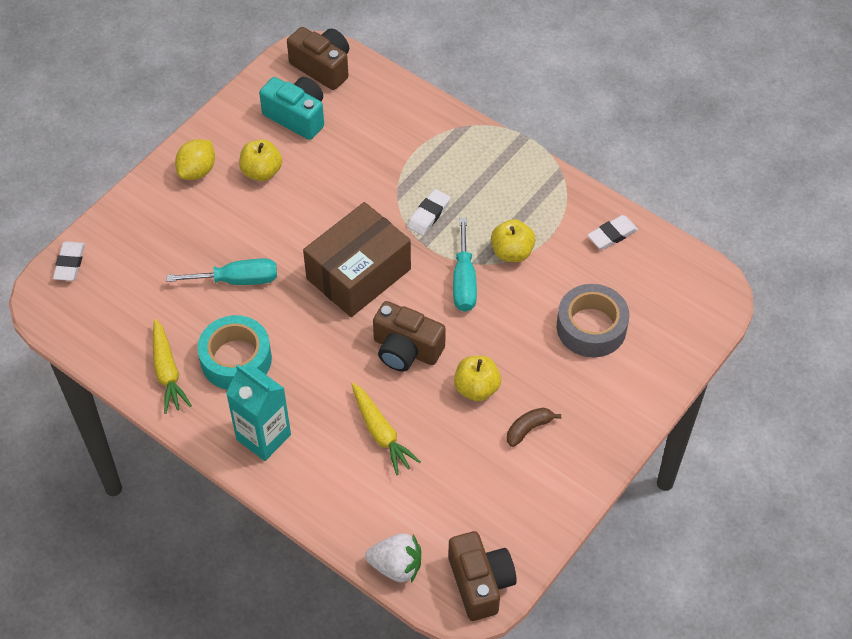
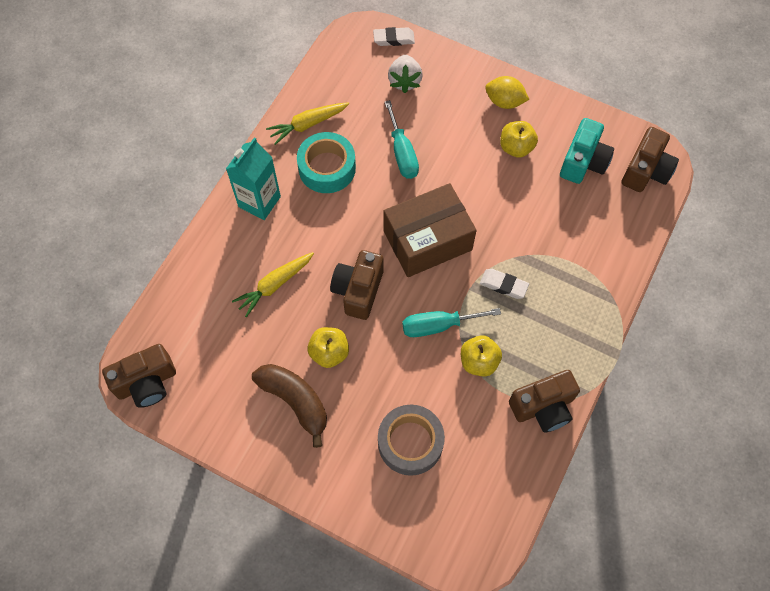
camera: 80 degrees right, 10 degrees up
(358, 274) = (427, 240): brown box -> brown box turned 60 degrees counterclockwise
(396, 566) = (156, 317): white strawberry -> white strawberry (404, 81)
(528, 429) = (295, 401): brown banana -> brown banana, size x1.85
(570, 207) = (543, 407): none -> brown camera
(612, 235) = (520, 450): white eraser -> none

